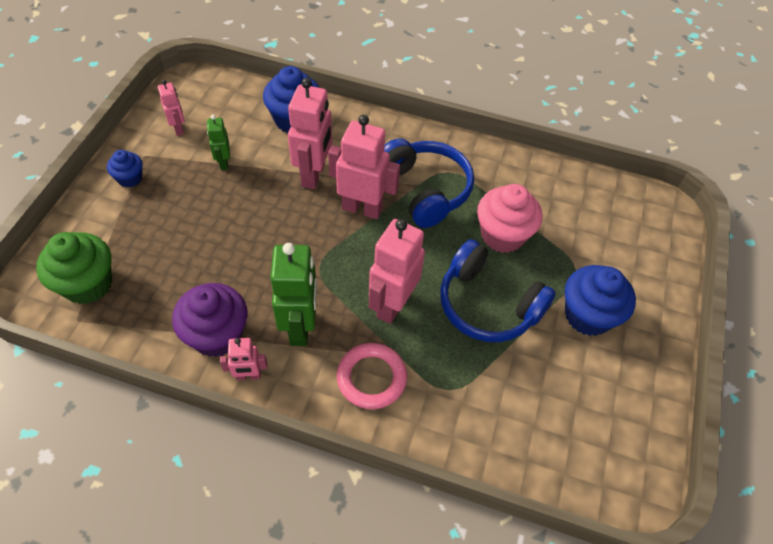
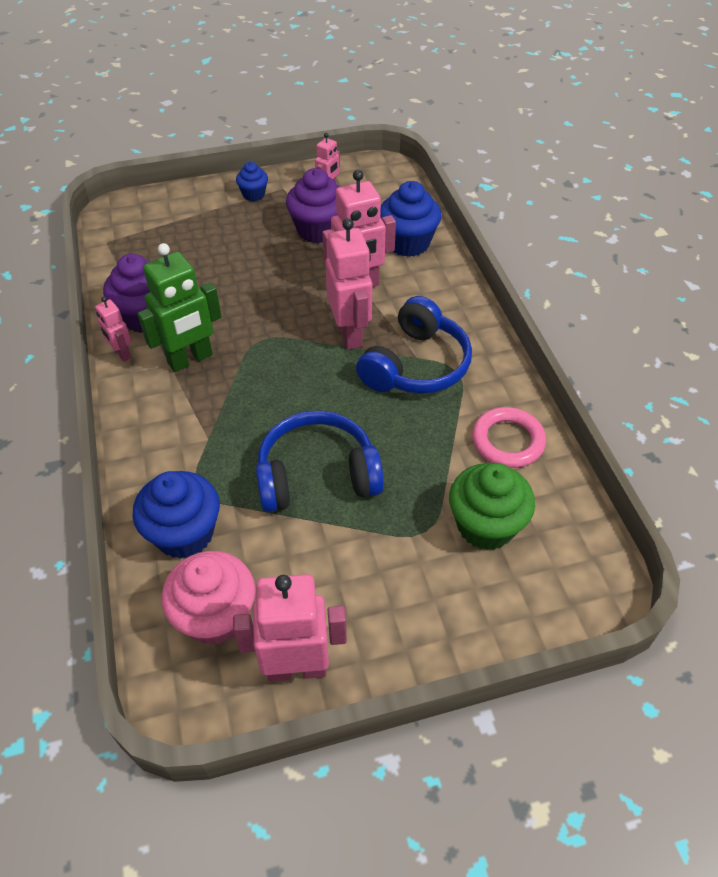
camera: 60 degrees right, 5 degrees down
(88, 284) = (140, 230): green cupcake -> green cupcake (485, 525)
(223, 162) = (318, 230): green robot -> purple cupcake
(371, 378) = (172, 429): pink ring -> pink ring (507, 441)
(392, 304) = (260, 406): pink robot -> pink robot (297, 668)
(487, 304) = (317, 475): blue headphones -> blue headphones turned 75 degrees clockwise
(502, 235) = (414, 449): pink cupcake -> pink cupcake (216, 616)
(587, 315) = (373, 566): blue cupcake -> blue cupcake (184, 534)

